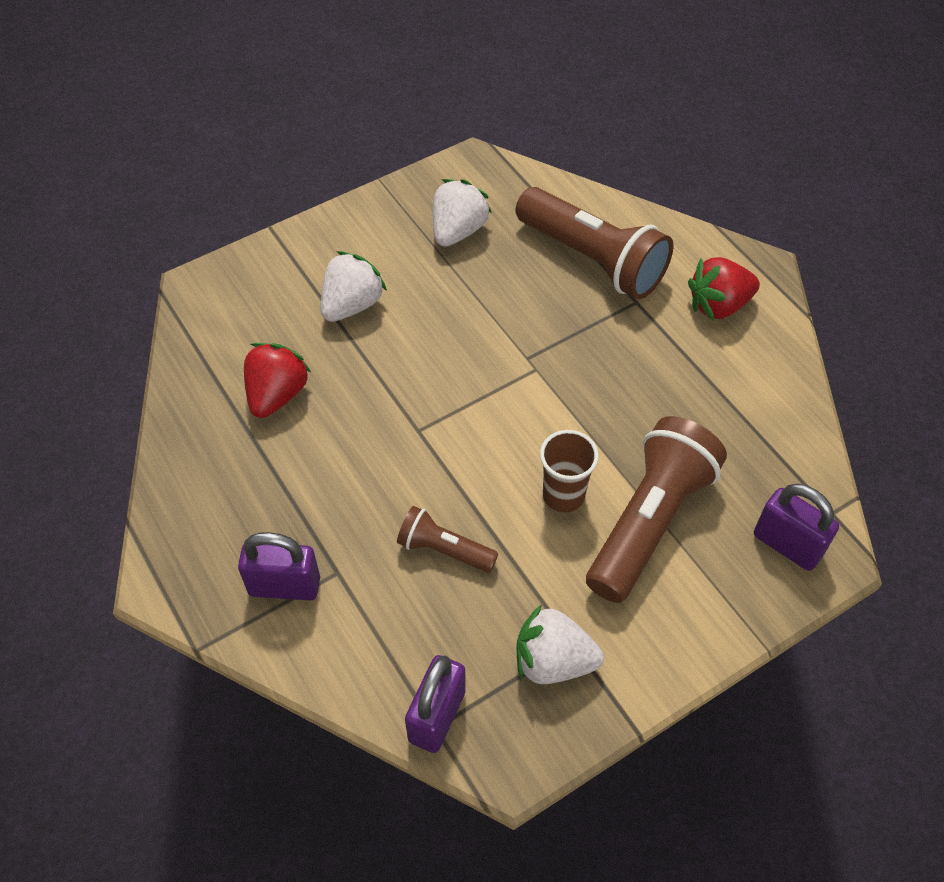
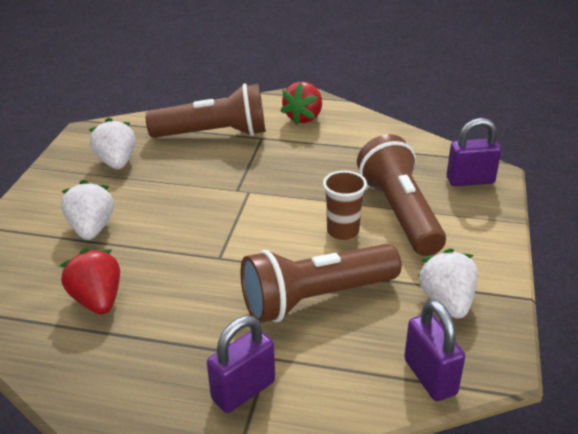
camera: 45 degrees left, 20 degrees down
(444, 549) = (315, 298): brown flashlight -> brown flashlight, size x1.94
(553, 661) = (447, 302): white strawberry -> white strawberry turned 120 degrees clockwise

